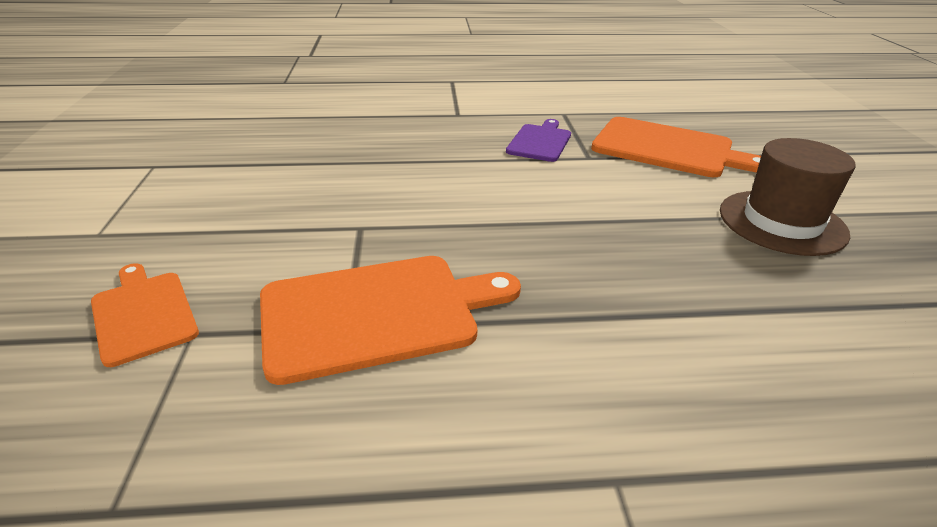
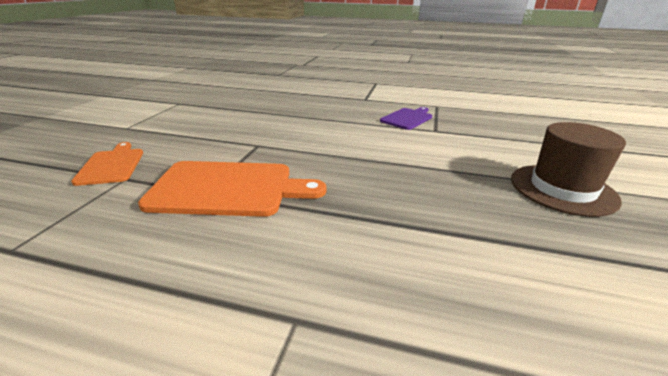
camera: 20 degrees right, 5 degrees down
(668, 148) = (499, 133): orange cutting board -> none

